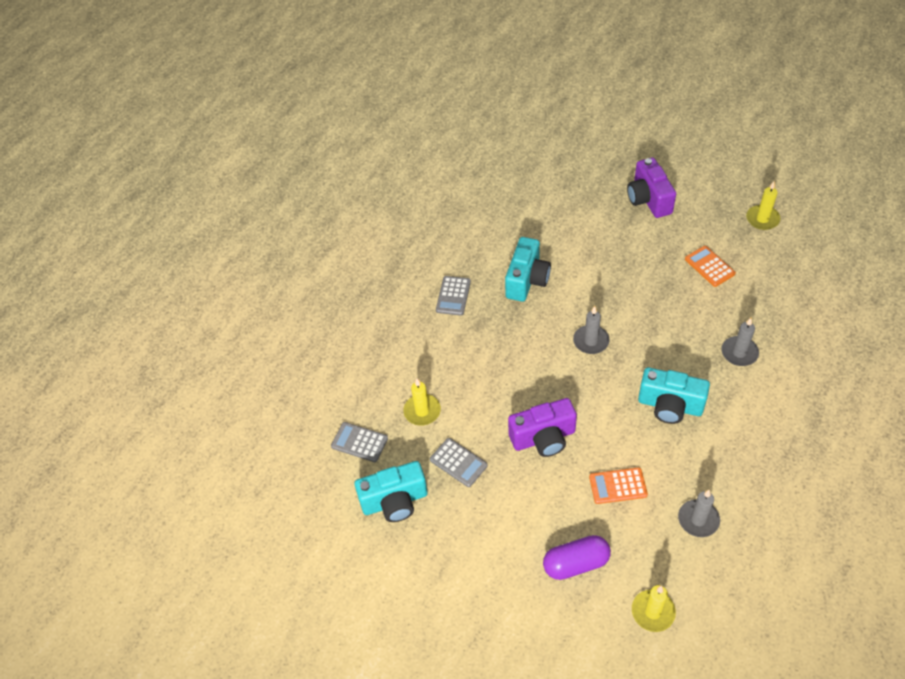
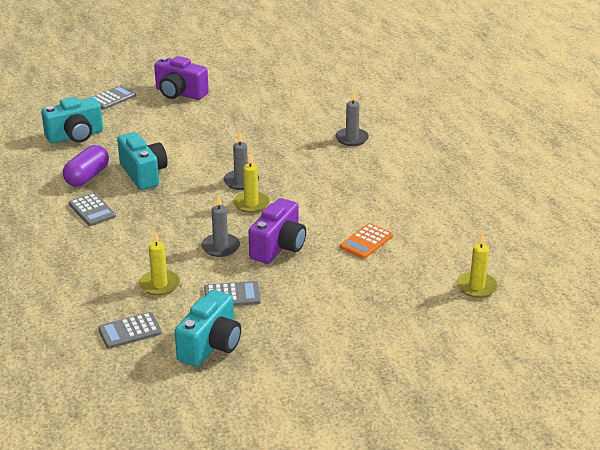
camera: 50 degrees left, 20 degrees down
(576, 563) = (395, 295): purple capsule -> purple capsule (87, 177)
(589, 173) = (112, 98): none -> grey calculator
(670, 406) = (343, 185): turquoise camera -> turquoise camera (75, 136)
(698, 519) = (440, 228): grey candle -> grey candle (220, 247)
(709, 266) = (272, 107): orange calculator -> none
(762, 219) = (275, 70): yellow candle -> yellow candle (251, 204)

